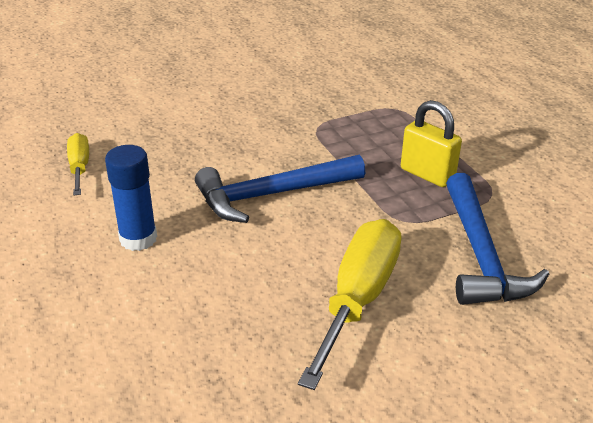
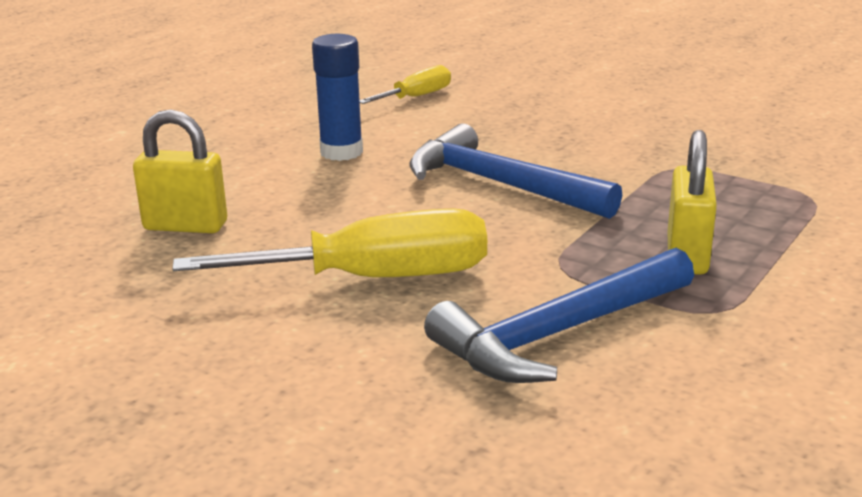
camera: 60 degrees right, 10 degrees down
(184, 366) = (185, 226): none -> yellow padlock

